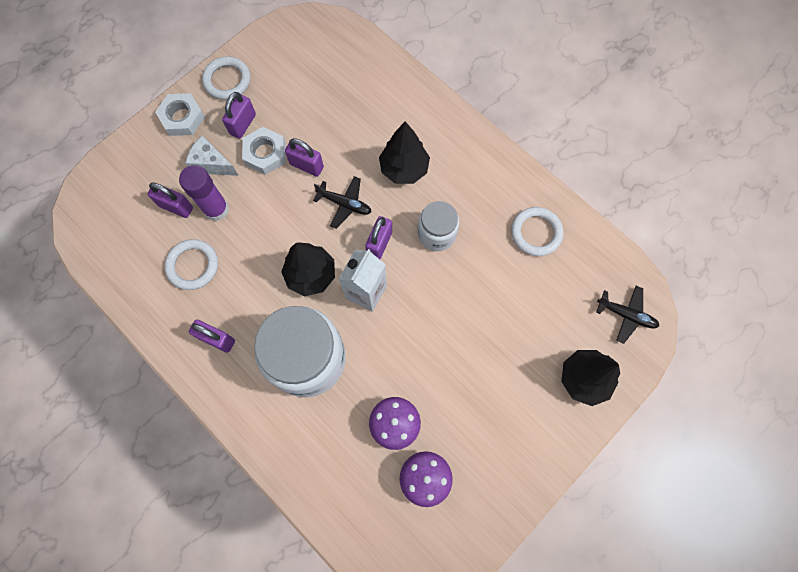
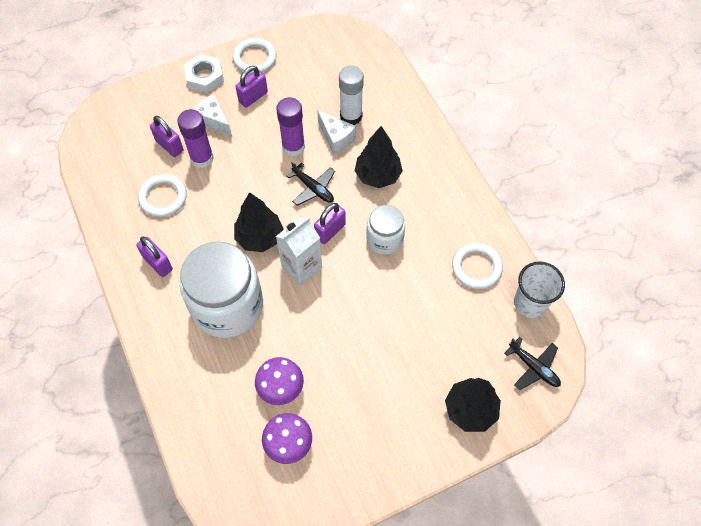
camera: 20 degrees right, 10 degrees down
(265, 153) = (262, 126): white nut -> none
(306, 165) = (293, 147): purple padlock -> purple glue stick
(347, 142) = (336, 138): none -> white cheese
(352, 113) = (351, 116): none -> white glue stick
(599, 251) = (530, 303): none -> white cup

